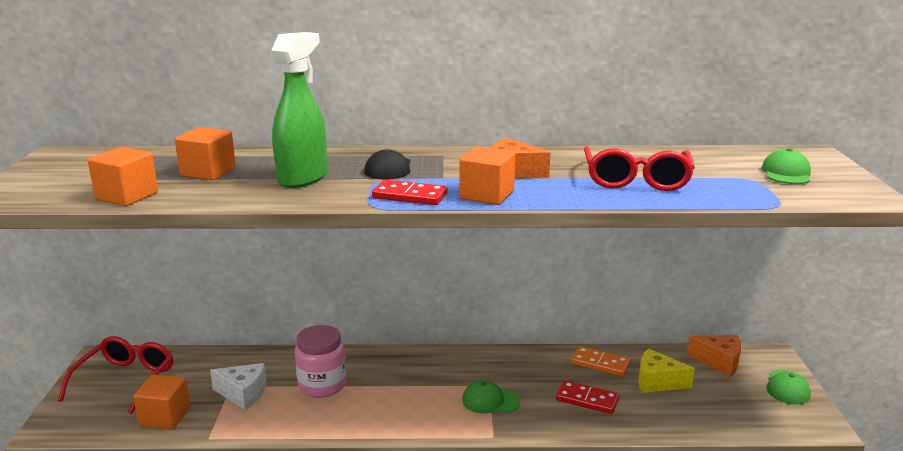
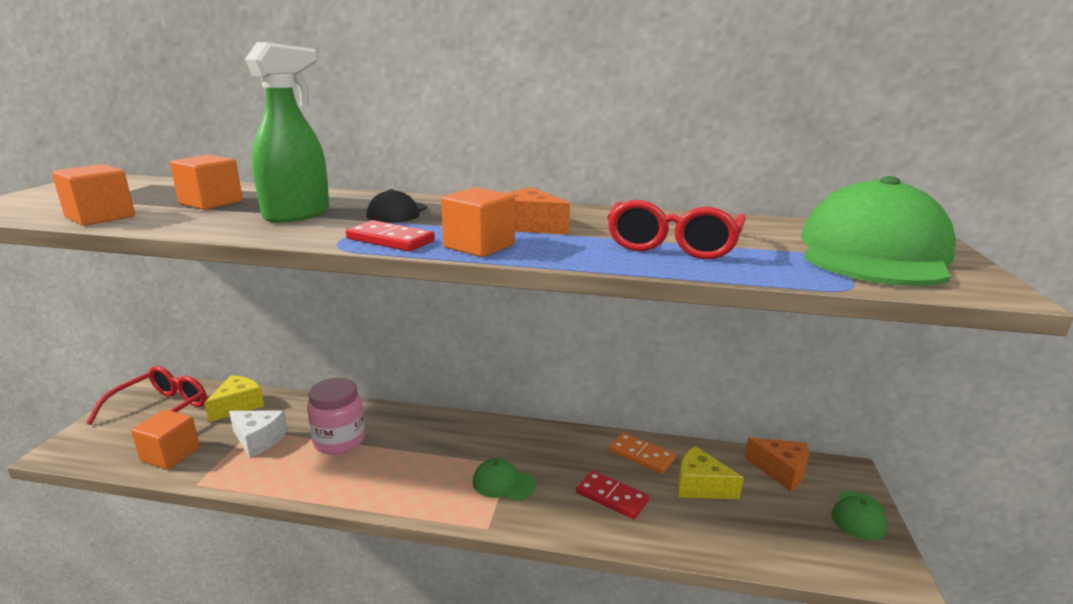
camera: 10 degrees right, 0 degrees up
(202, 366) = (238, 406): none -> yellow cheese
(786, 173) = (873, 252): green cap -> green cap, size x2.37

